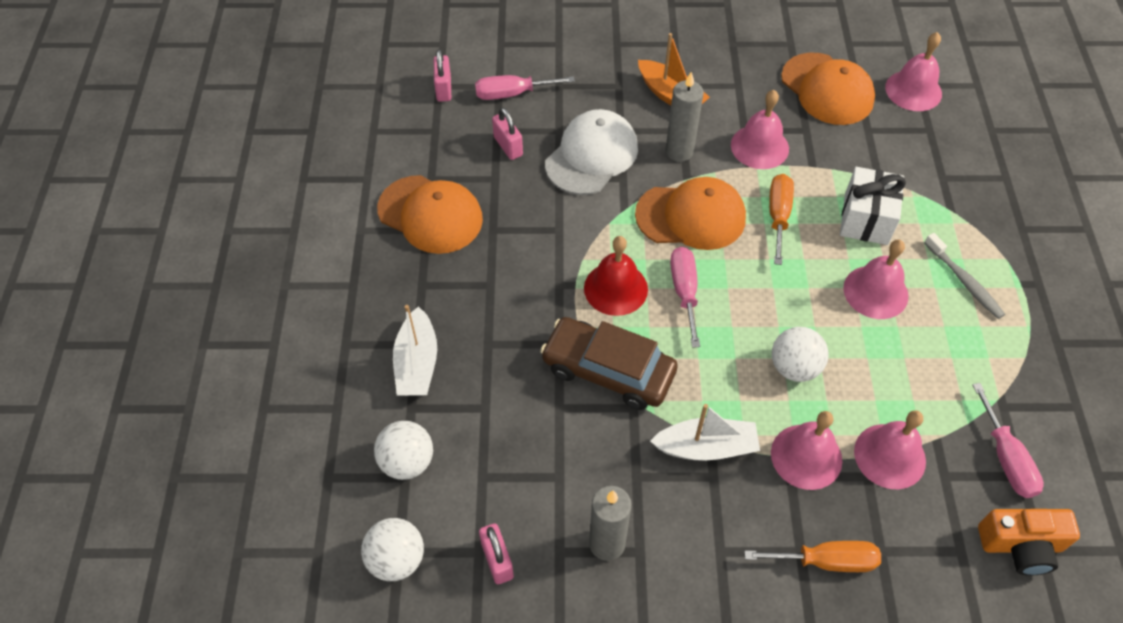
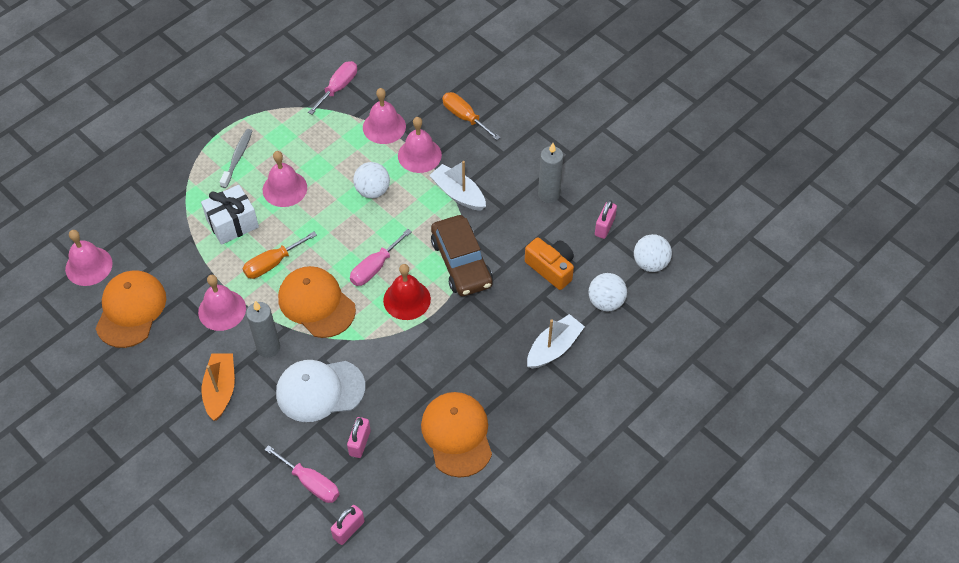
camera: 135 degrees left, 0 degrees up
(1020, 546) = (381, 61): orange camera -> orange camera (551, 268)

